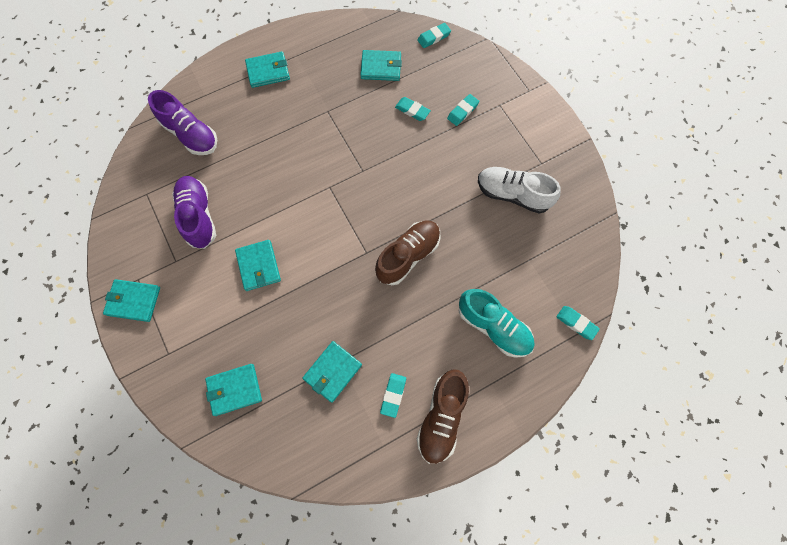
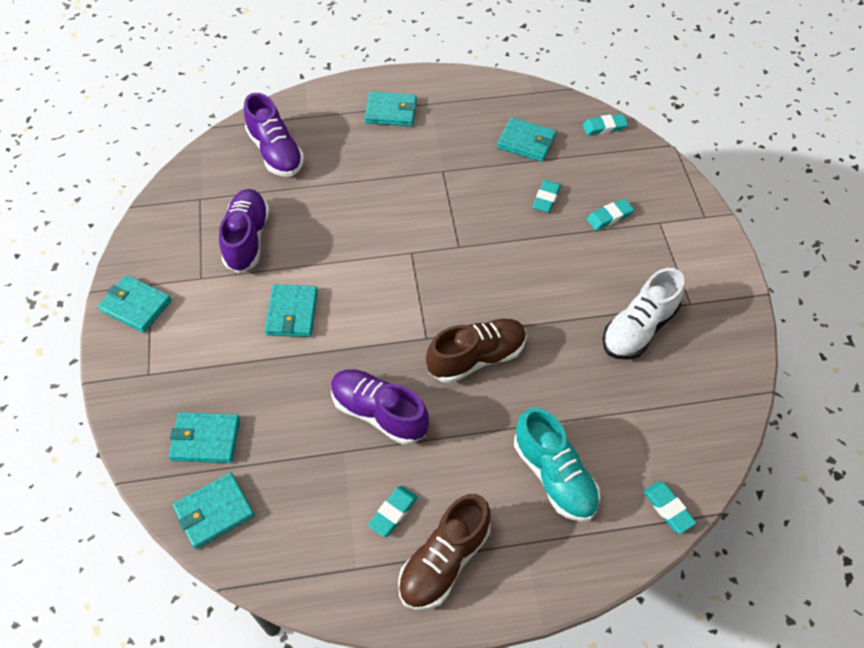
camera: 20 degrees right, 15 degrees down
(332, 371) = (330, 459): turquoise wallet -> turquoise wallet (214, 512)
(354, 323) = (379, 413): none -> purple shoe
(412, 110) = (546, 198): turquoise eraser -> turquoise eraser turned 60 degrees clockwise
(512, 194) = (638, 328): white shoe -> white shoe turned 90 degrees counterclockwise

